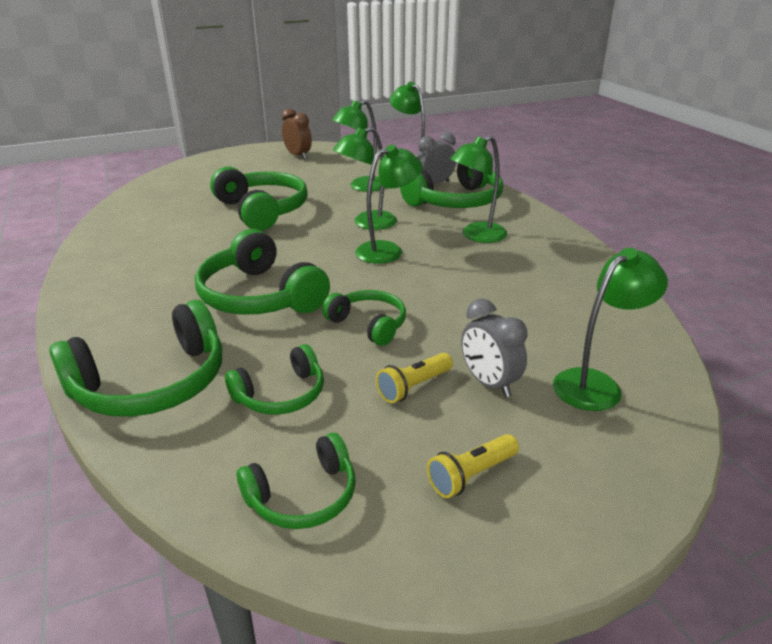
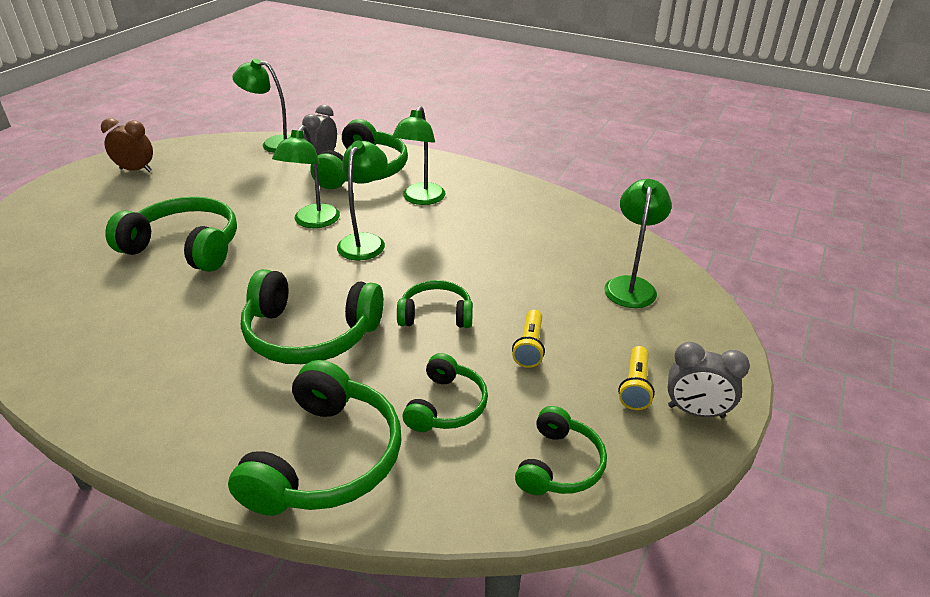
camera: 40 degrees left, 5 degrees up
(362, 187) = (256, 185): green lamp -> none
(489, 383) = (572, 318): grey clock -> grey clock (696, 411)

